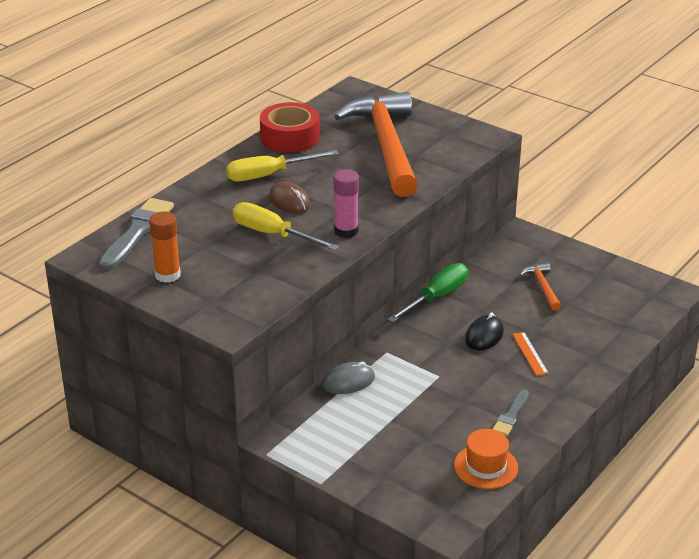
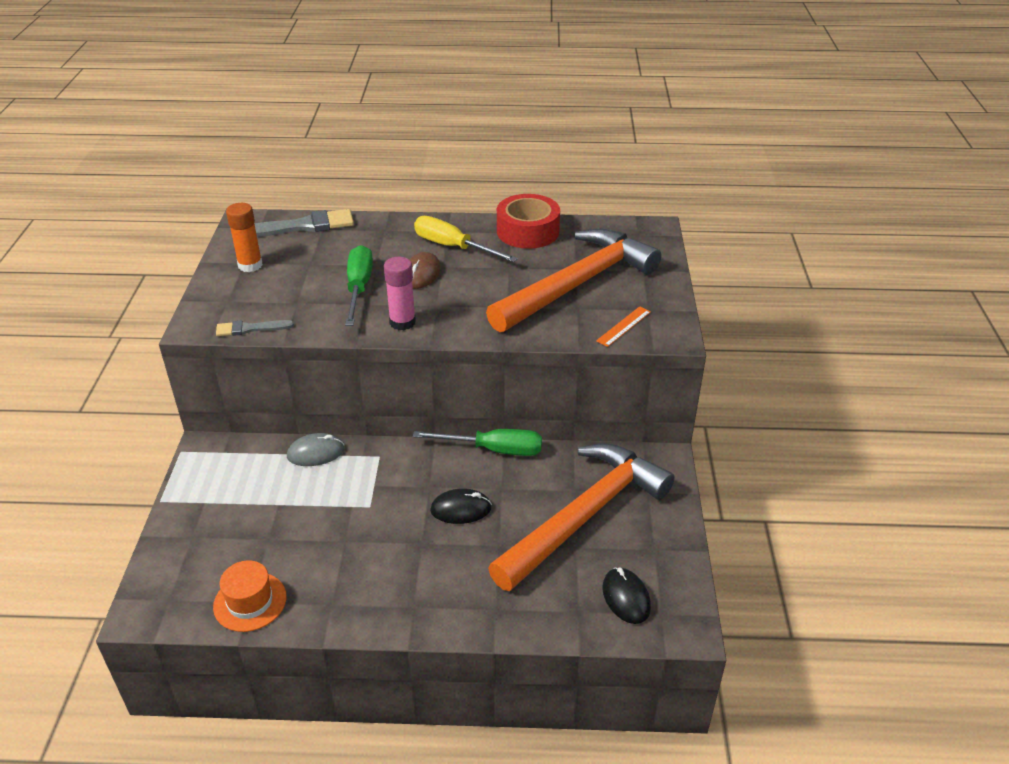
camera: 55 degrees right, 5 degrees up
(273, 234) = (359, 288): yellow screwdriver -> green screwdriver
(348, 381) = (316, 453): grey mouse -> grey mouse turned 45 degrees counterclockwise
(511, 415) = (345, 585): grey brush -> grey brush (250, 329)
(530, 353) = (460, 555): orange ruler -> orange ruler (624, 326)
(542, 287) = (585, 516): orange hammer -> orange hammer, size x2.49
(629, 302) = (626, 597): none -> black mouse

